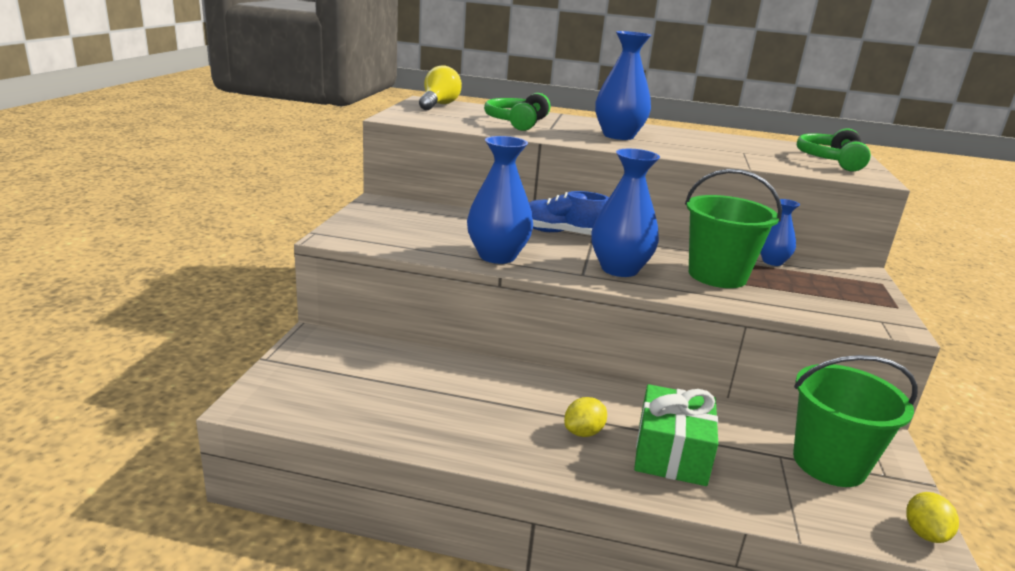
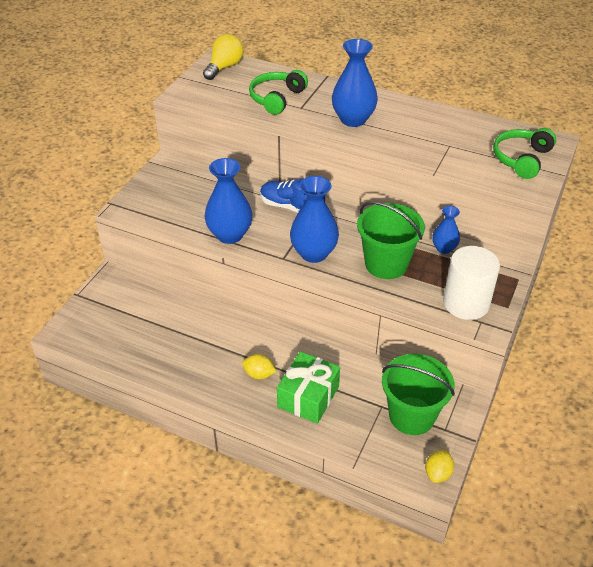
camera: 15 degrees right, 20 degrees up
(583, 432) = (259, 374): yellow lemon -> yellow lemon turned 45 degrees clockwise
(846, 305) = (466, 303): none -> white cylinder

